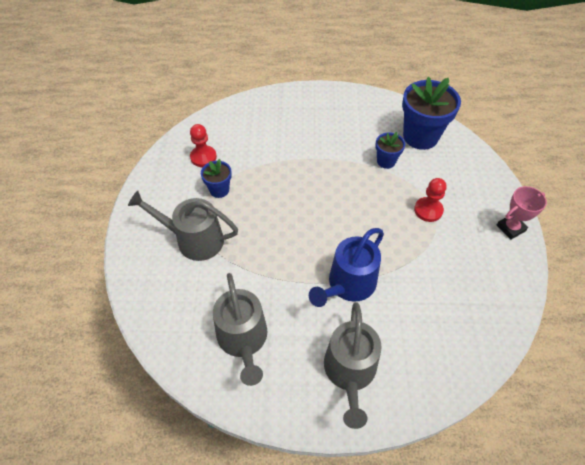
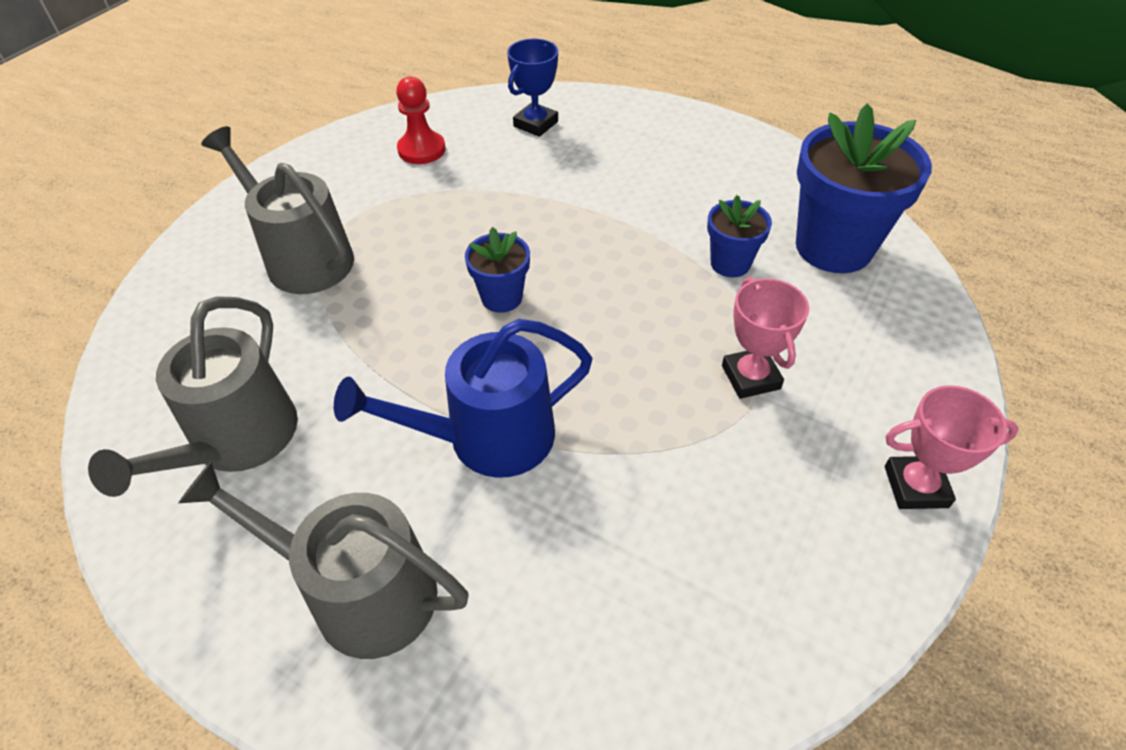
camera: 30 degrees right, 5 degrees down
(219, 190) = (404, 203): blue flower pot -> blue flower pot (502, 297)
(248, 121) = (536, 124): none -> blue trophy
(350, 371) = (361, 592): grey watering can -> grey watering can turned 75 degrees clockwise
(428, 210) = (750, 377): red pawn -> pink trophy

